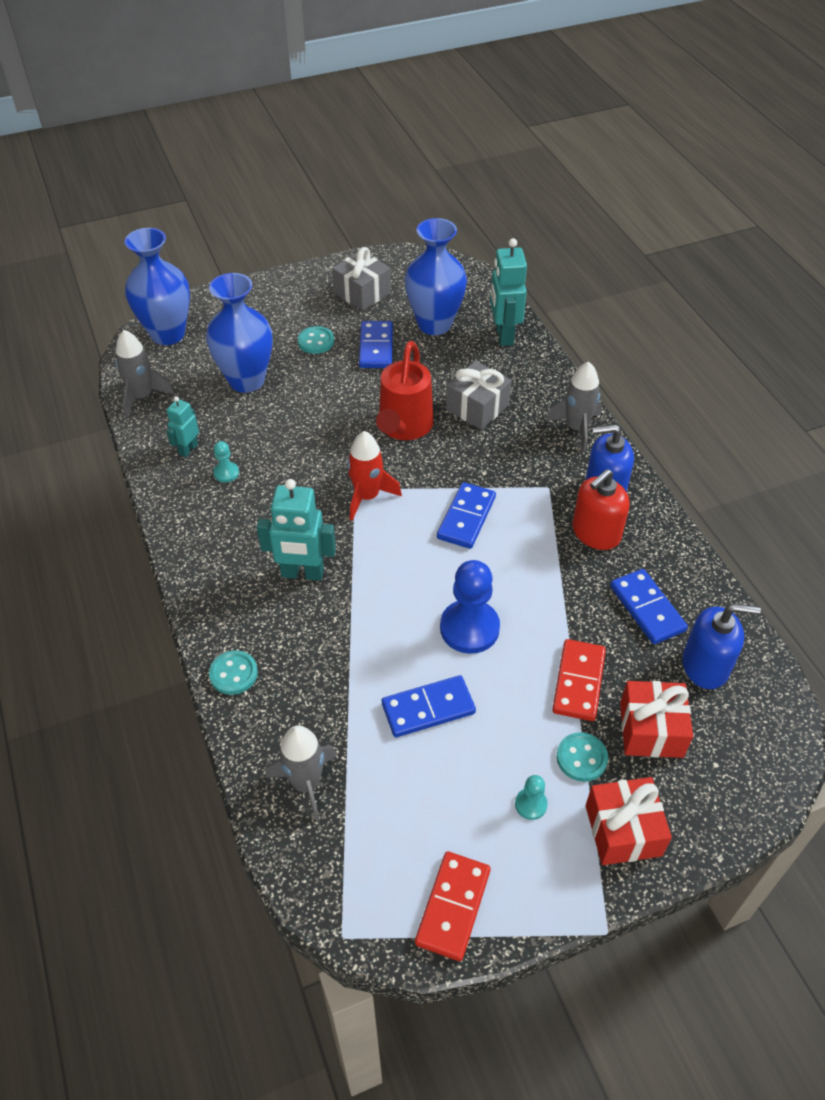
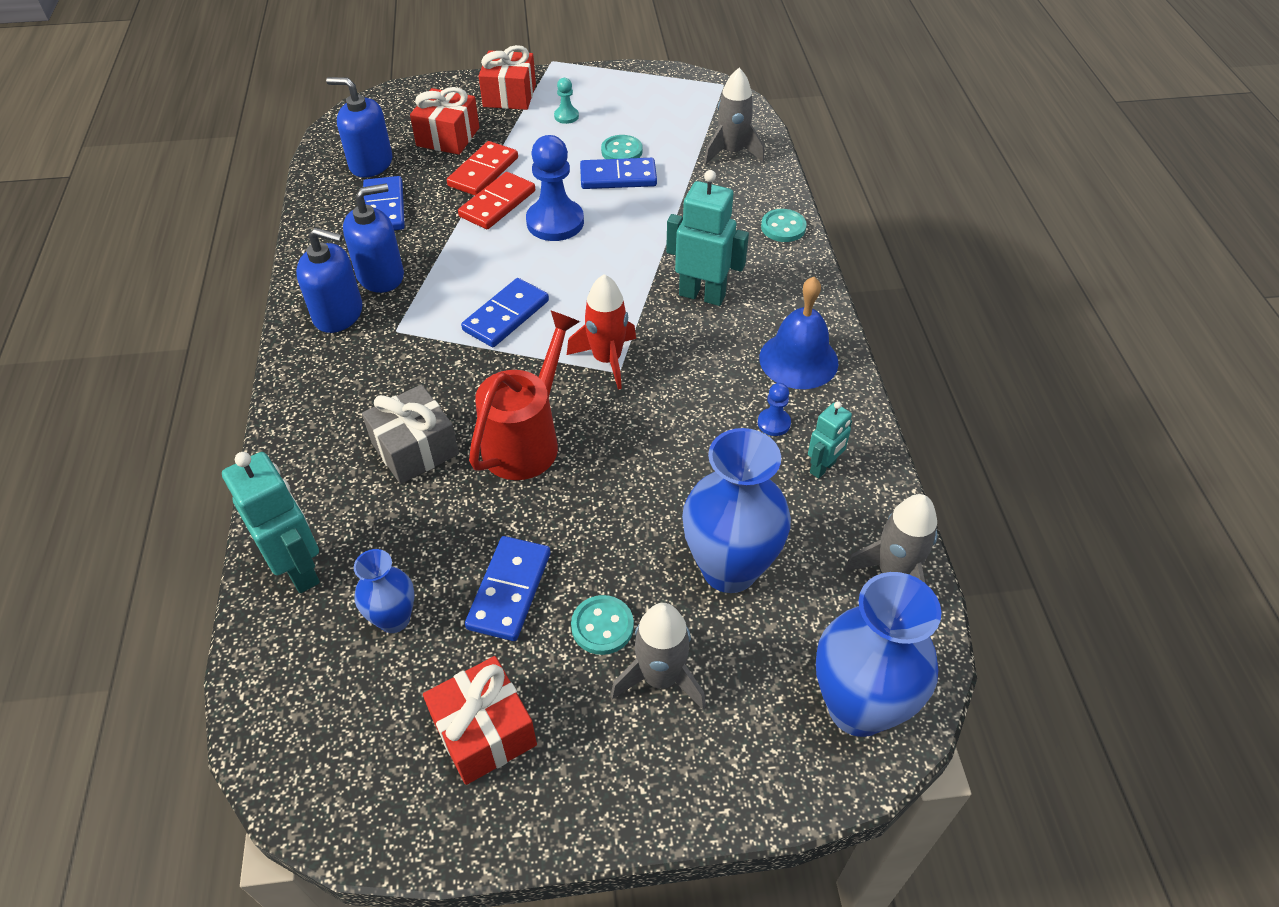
camera: 165 degrees left, 0 degrees up
(210, 528) = (798, 360): none -> blue bell
(226, 473) = (774, 423): turquoise pawn -> blue pawn
(362, 293) = (484, 732): grey gift -> red gift
(434, 324) = (394, 619): blue vase -> blue vase, size x0.54
(453, 906) = (645, 84): red domino -> red domino (497, 204)
(503, 335) = (300, 569): turquoise robot -> turquoise robot turned 45 degrees counterclockwise
(576, 428) = (310, 393): grey rocket -> grey rocket (660, 678)
(581, 758) = (513, 131): turquoise button -> turquoise button (621, 151)
(596, 533) = (381, 275): red soap dispenser -> blue soap dispenser

